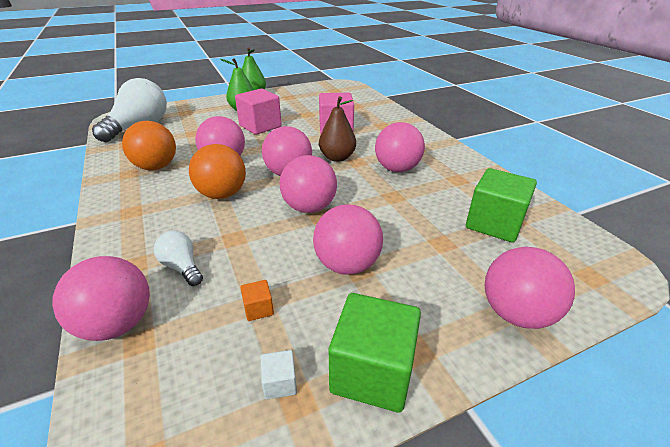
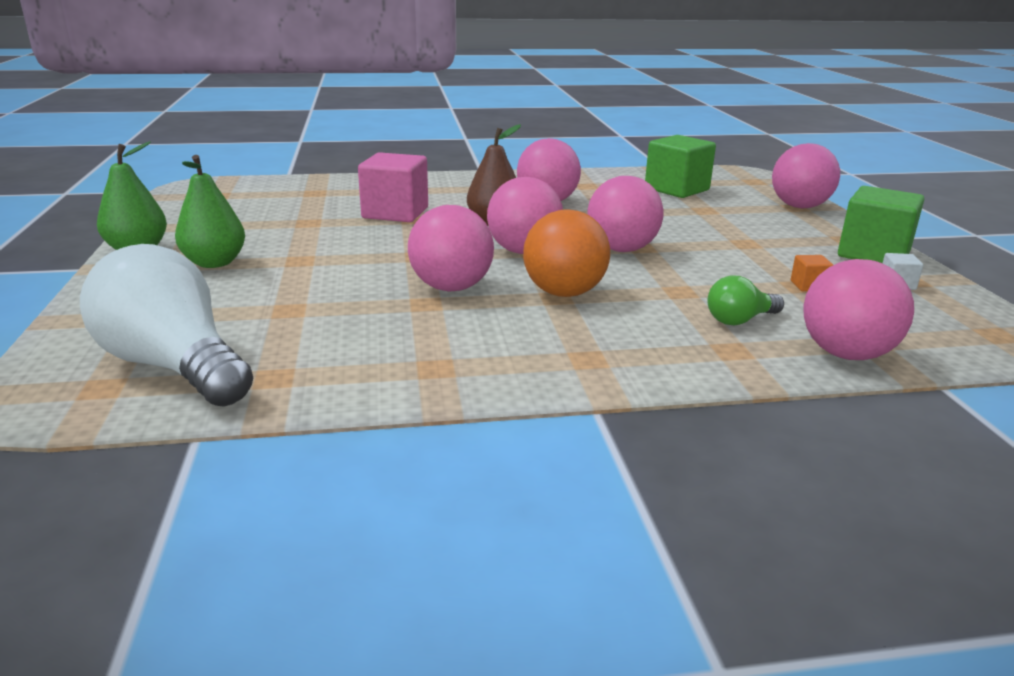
camera: 75 degrees left, 10 degrees down
(156, 167) = (428, 342): orange ball -> none
(182, 267) = (739, 320): white light bulb -> green light bulb
(260, 126) = (323, 255): pink cube -> none
(347, 265) = (737, 246): pink ball -> none

